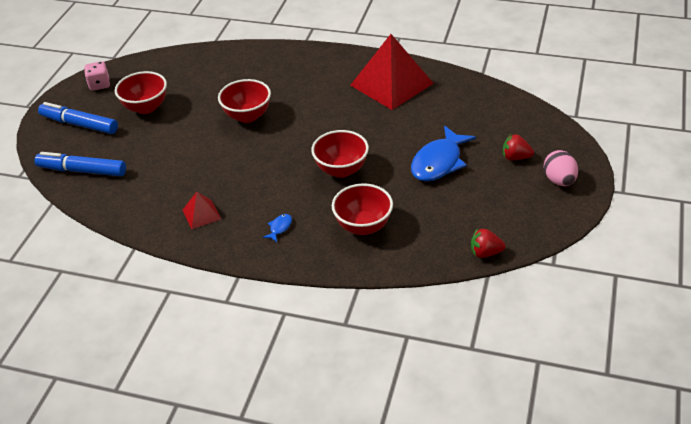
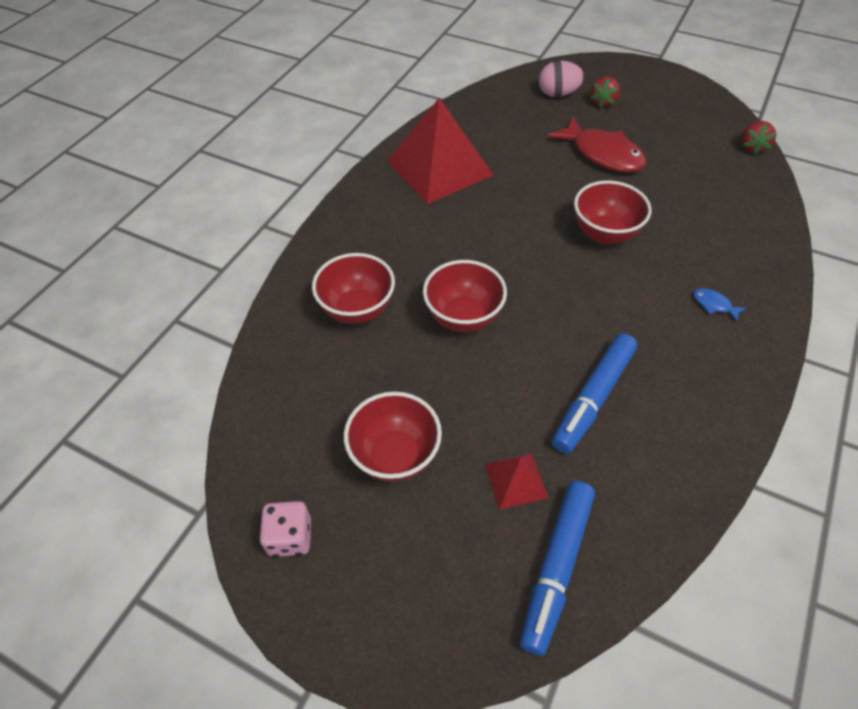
camera: 80 degrees left, 10 degrees up
(79, 124) = (411, 575): blue marker -> blue marker (593, 398)
(201, 214) = (683, 389): red pyramid -> red pyramid (516, 480)
(363, 226) = (711, 228): red bowl -> red bowl (357, 310)
(439, 162) = (602, 154): blue fish -> red fish
(559, 180) = (644, 83): pink egg -> pink egg (558, 94)

